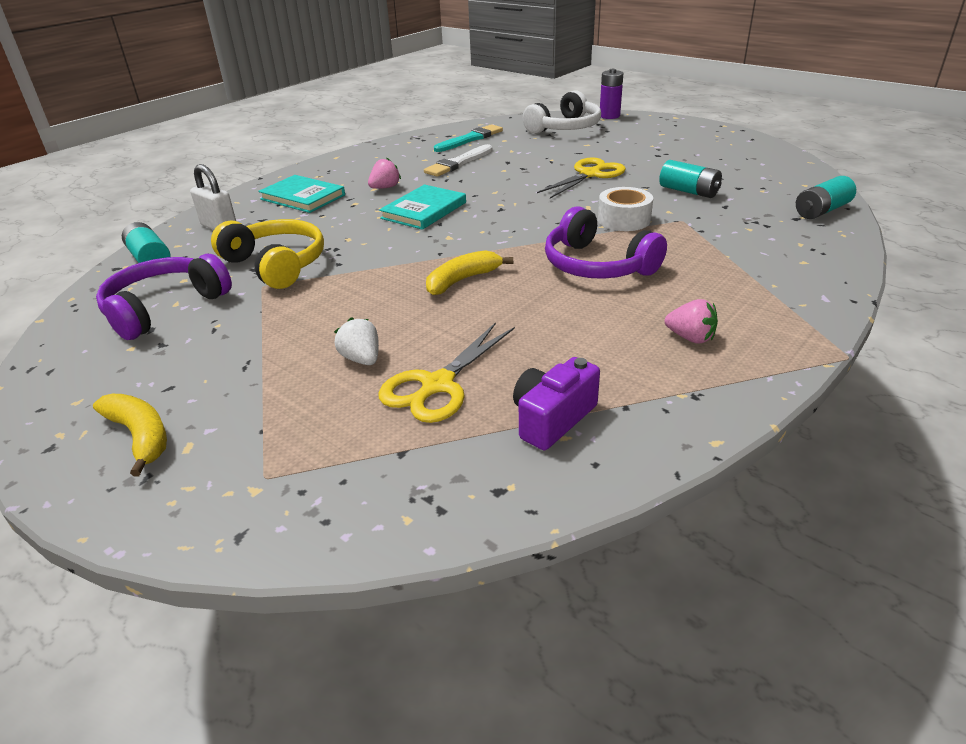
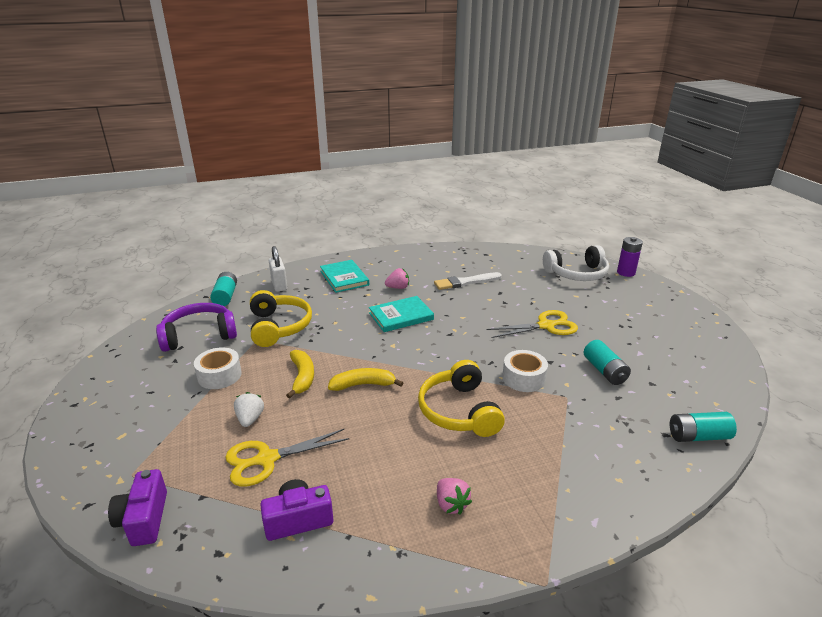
camera: 30 degrees right, 5 degrees down
(140, 436) = (110, 417): yellow banana -> yellow banana (302, 377)
(256, 335) = (219, 375): none -> white tape
(351, 509) = (144, 519): none -> purple camera
(470, 139) = (496, 262): turquoise brush -> none
(597, 265) = (459, 411): purple headphones -> yellow headphones

